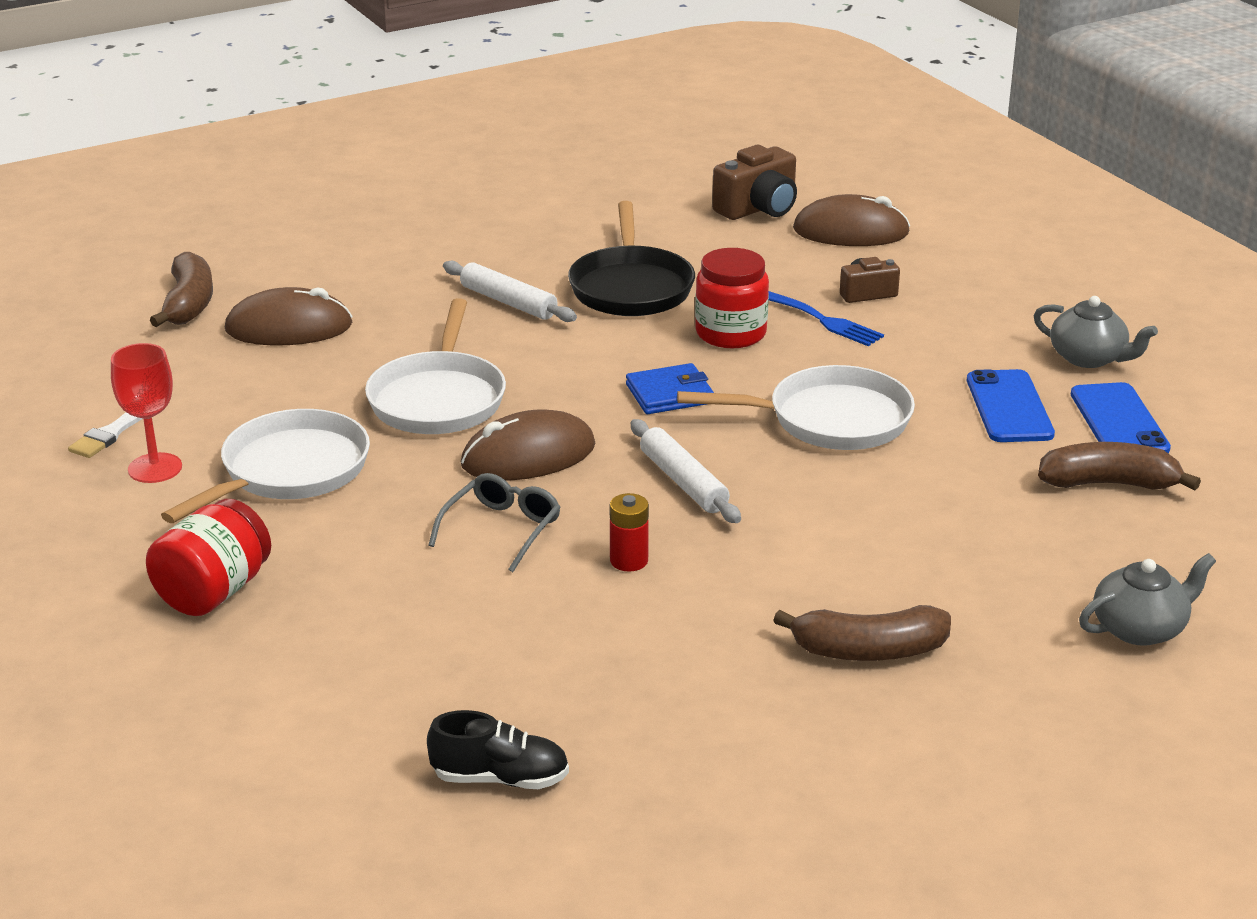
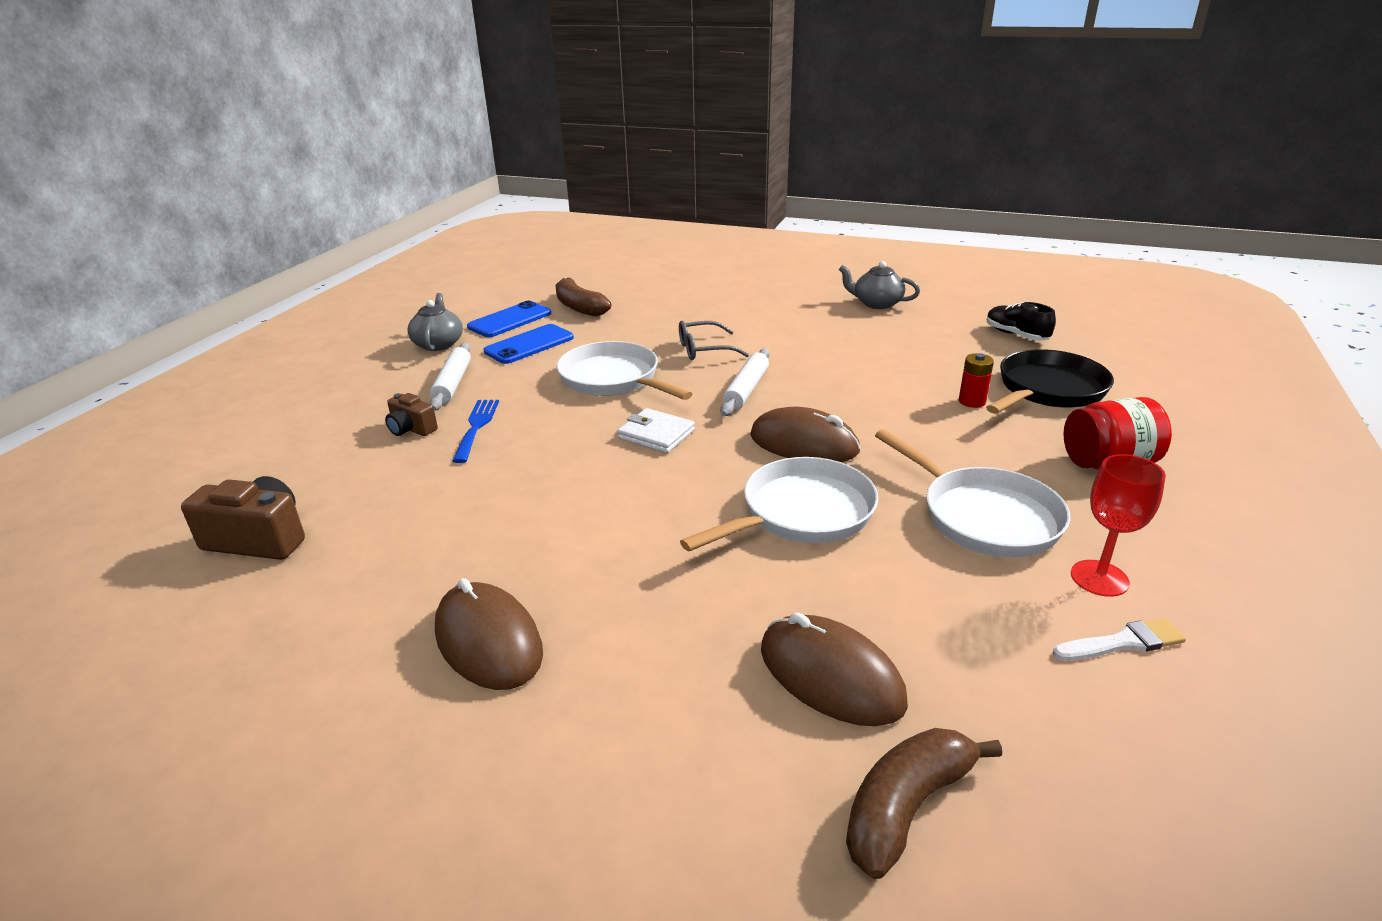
camera: 130 degrees left, 0 degrees up
(288, 472) = (983, 516): white pan -> white pan turned 120 degrees counterclockwise
(502, 529) = (882, 414): grey glasses -> grey glasses (704, 349)
(508, 302) = (608, 571): white rolling pin -> white rolling pin (452, 383)
(629, 561) = (838, 372): red battery -> red battery (972, 401)
(631, 287) = (505, 525): black pan -> black pan (1047, 390)
(669, 394) = (656, 434): blue wallet -> white wallet
(730, 333) = (539, 450): red jar -> none
(851, 231) = (286, 476): brown mouse -> brown mouse (488, 641)
(869, 651) = (797, 308): brown banana -> none
(1140, 628) = (689, 277): grey teapot -> grey teapot (876, 303)

